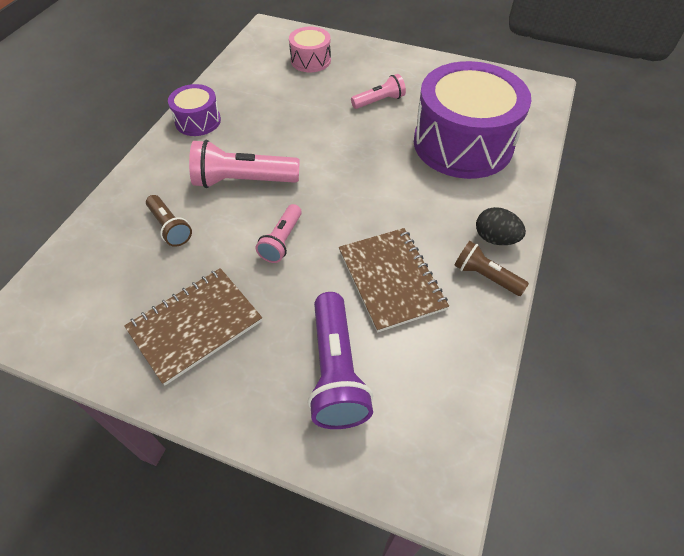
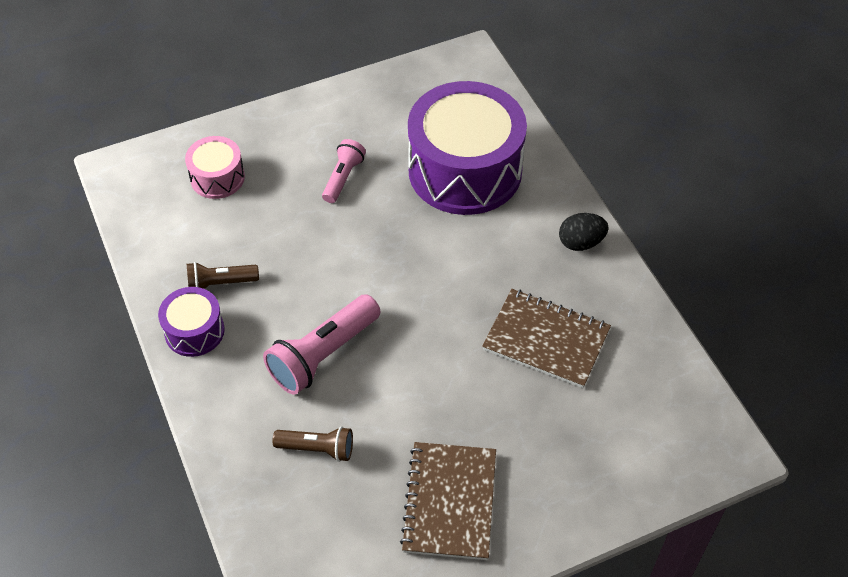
camera: 45 degrees left, 0 degrees up
(282, 241) = (427, 379): pink flashlight -> none
(336, 371) = (587, 440): purple flashlight -> none
(485, 276) = (606, 280): brown flashlight -> brown flashlight (220, 283)

